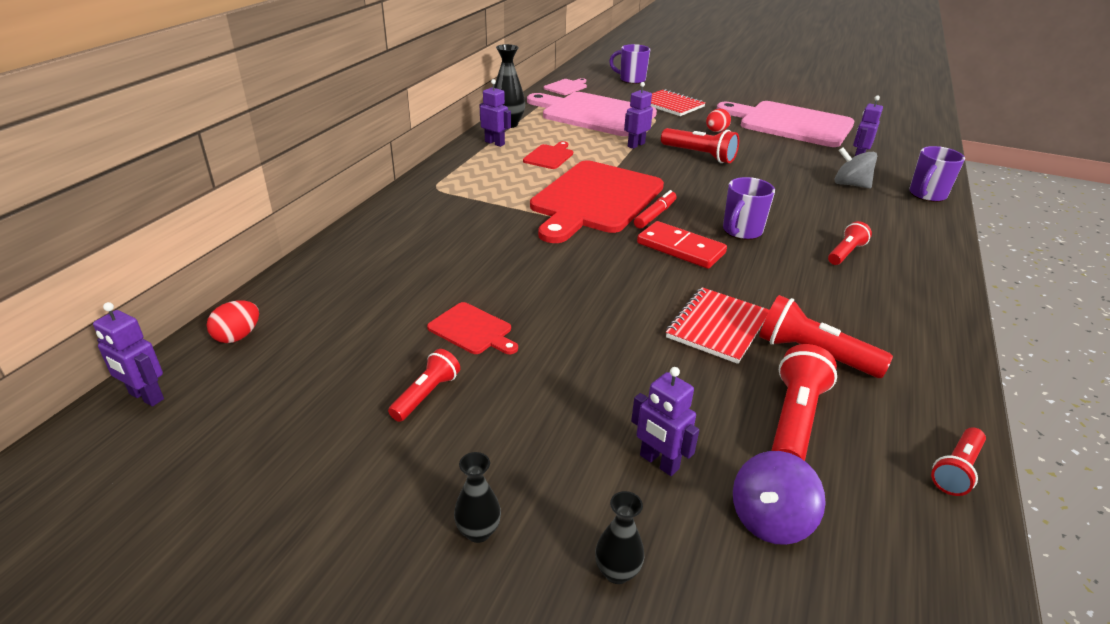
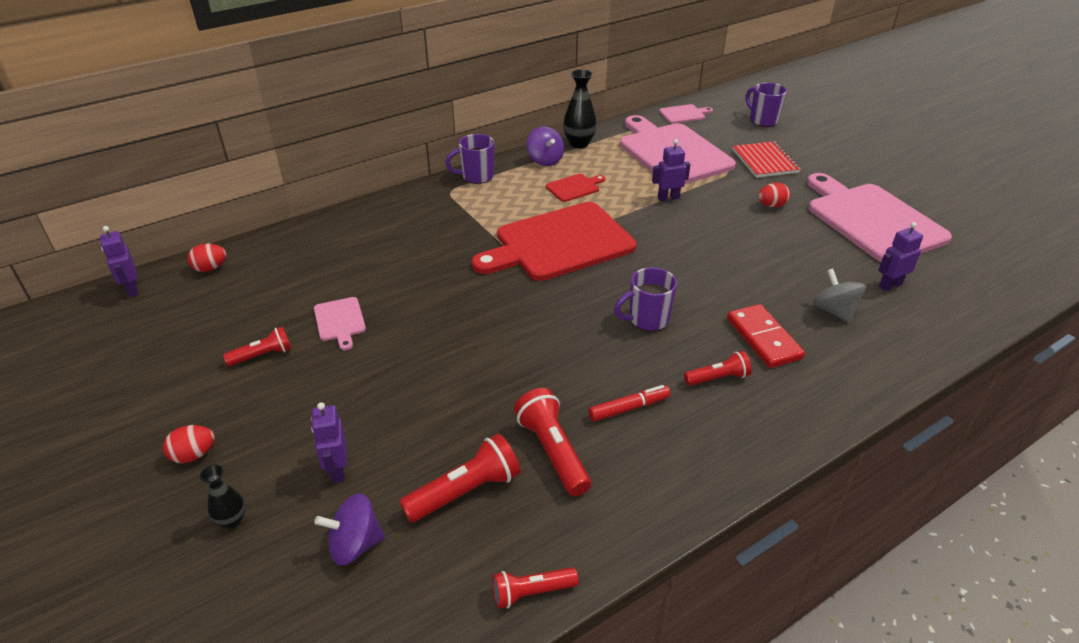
camera: 35 degrees right, 5 degrees up
(472, 330) = (340, 321): red cutting board -> pink cutting board
(478, 532) = (194, 455): black vase -> red egg
(495, 143) = (545, 160): purple robot -> purple spinning top
(655, 215) = (591, 276): red marker -> red marker (629, 408)
(680, 248) = (571, 315): red domino -> red domino (764, 338)
(700, 155) = (716, 228): red flashlight -> none
(718, 327) = (509, 394): red notebook -> none
(926, 195) = (908, 353): purple mug -> purple mug (476, 176)

